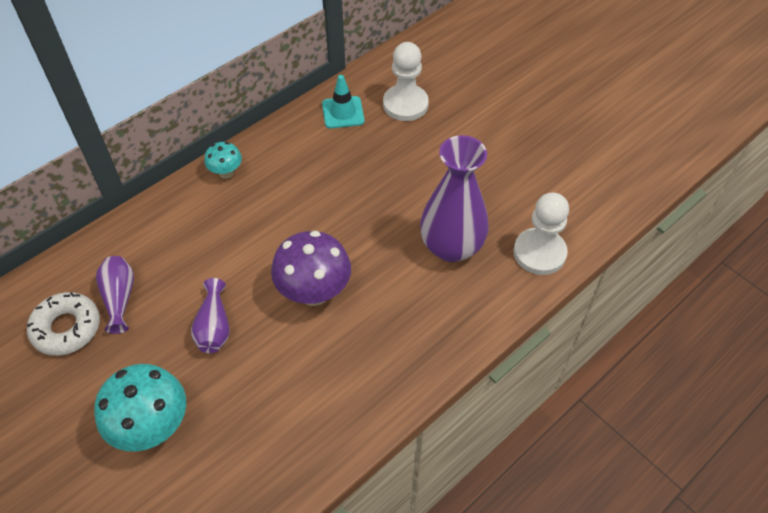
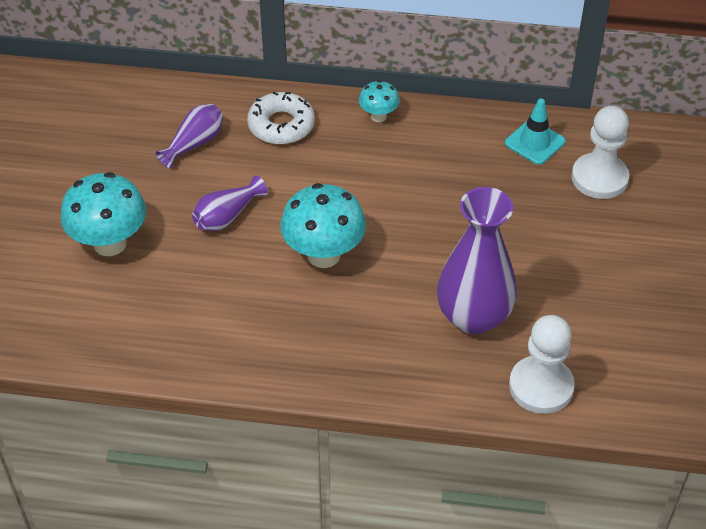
camera: 50 degrees right, 5 degrees down
(66, 328) = (140, 135): white donut -> white donut (281, 125)
(314, 292) = (323, 255): purple mushroom -> turquoise mushroom

